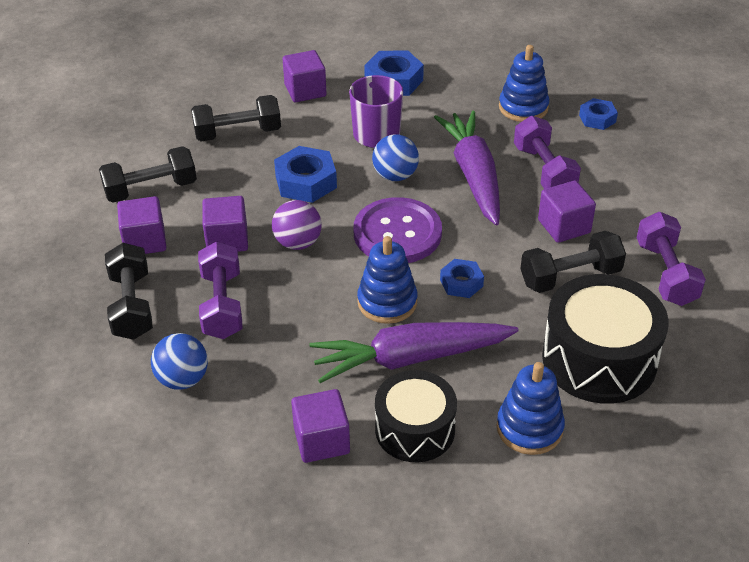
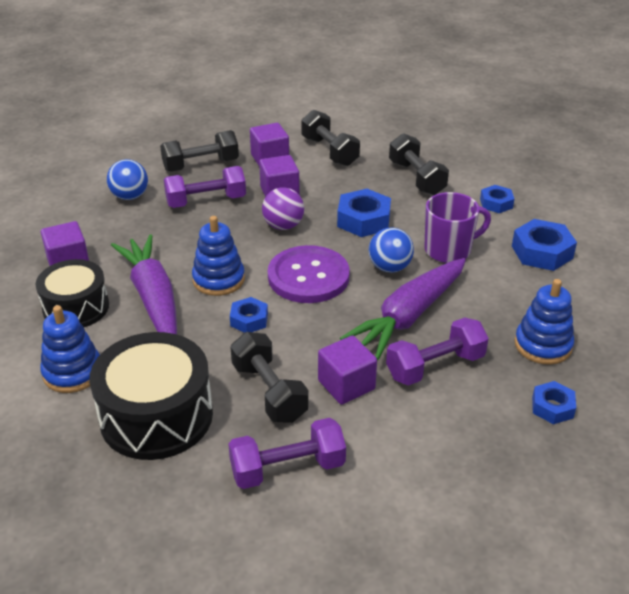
camera: 80 degrees right, 5 degrees down
(305, 91) = (496, 203): purple cube -> blue nut
(473, 175) = (408, 316): purple carrot -> purple carrot turned 150 degrees clockwise

